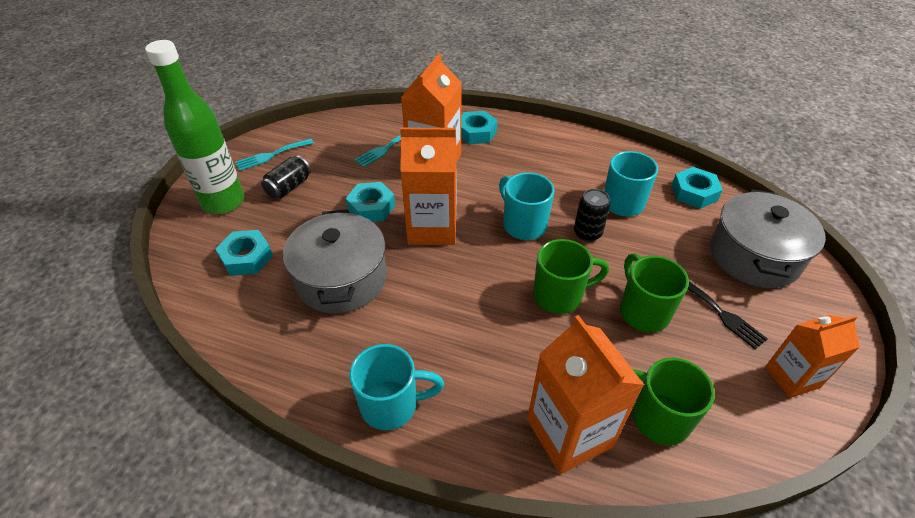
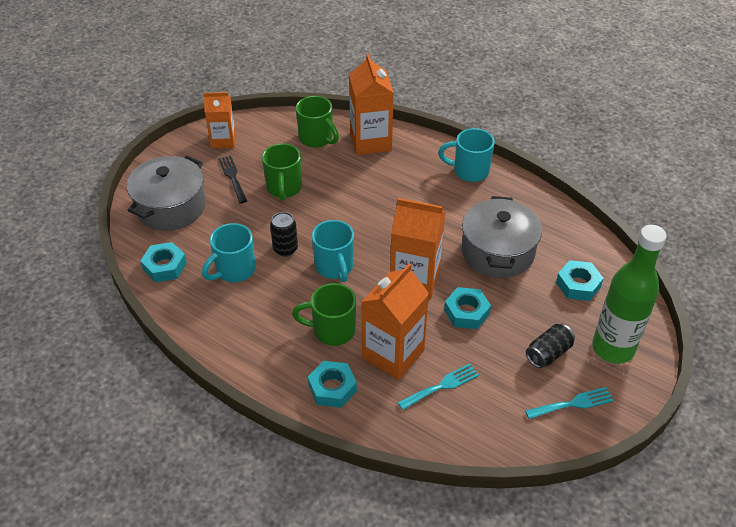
camera: 165 degrees left, 0 degrees up
(560, 295) = (335, 208): green mug -> green mug (332, 330)

